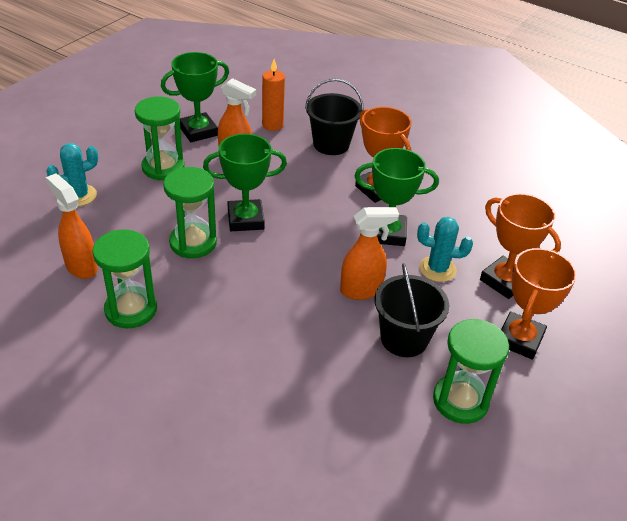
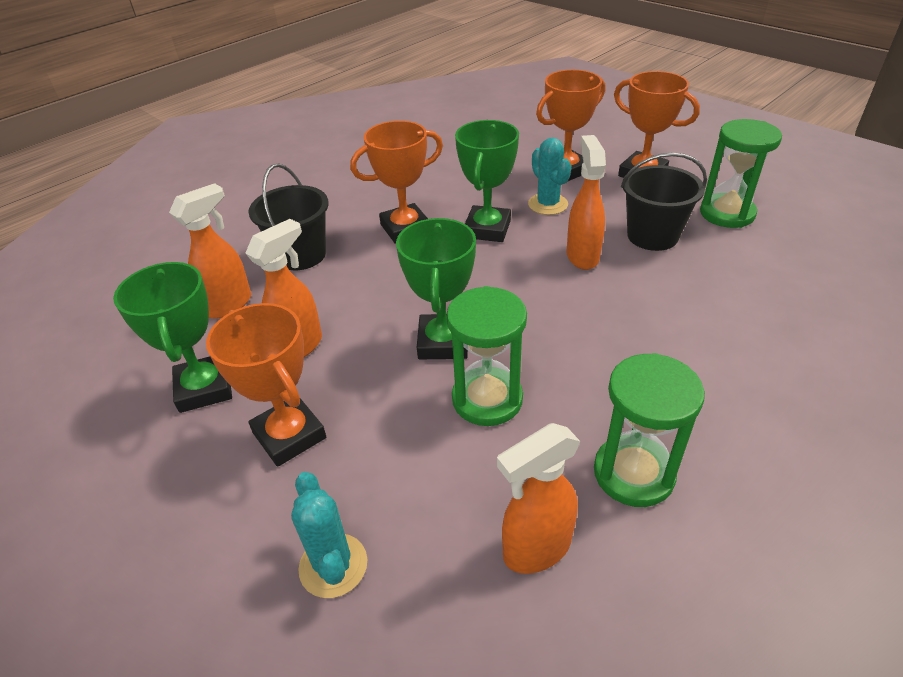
camera: 75 degrees left, 0 degrees up
(163, 167) = (289, 435): green hourglass -> orange trophy
(272, 125) = (229, 304): orange candle -> orange spray bottle
(437, 269) = (548, 204): turquoise cactus -> turquoise cactus turned 45 degrees counterclockwise

